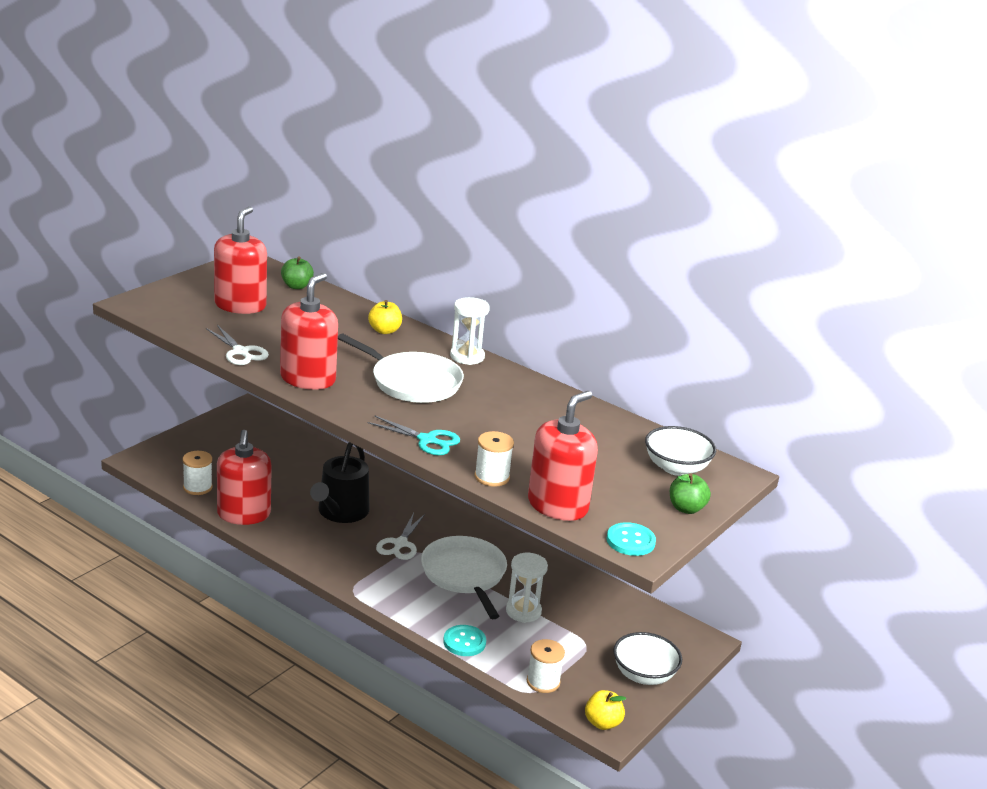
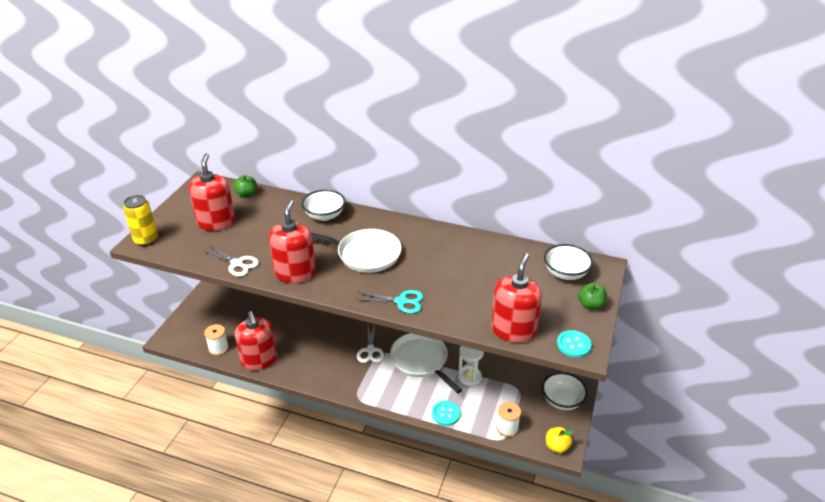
camera: 15 degrees left, 10 degrees up
(143, 302) = (146, 240): none -> yellow can
(340, 512) = (321, 338): black watering can -> none
(384, 331) = (324, 215): yellow apple -> white bowl
(467, 356) = (388, 221): white hourglass -> none
(492, 477) = (459, 320): white spool -> none

